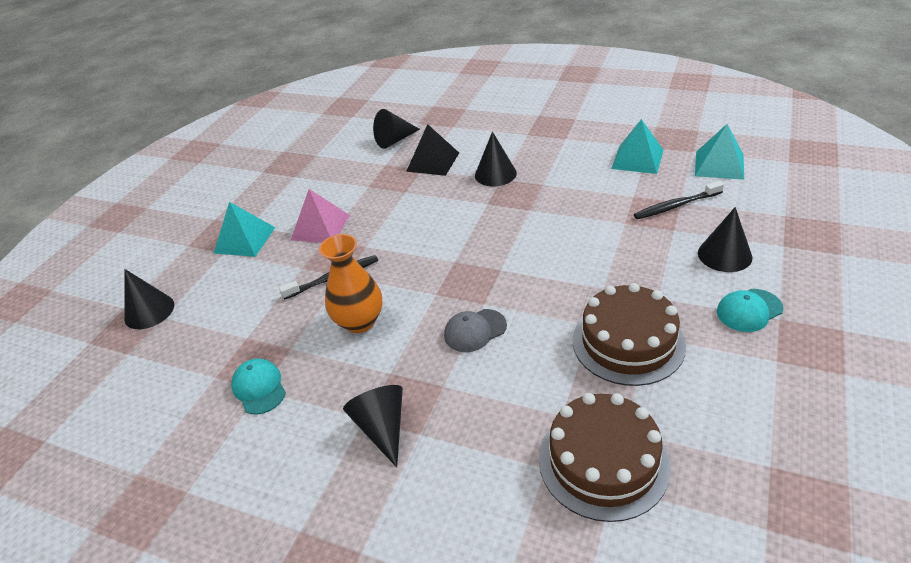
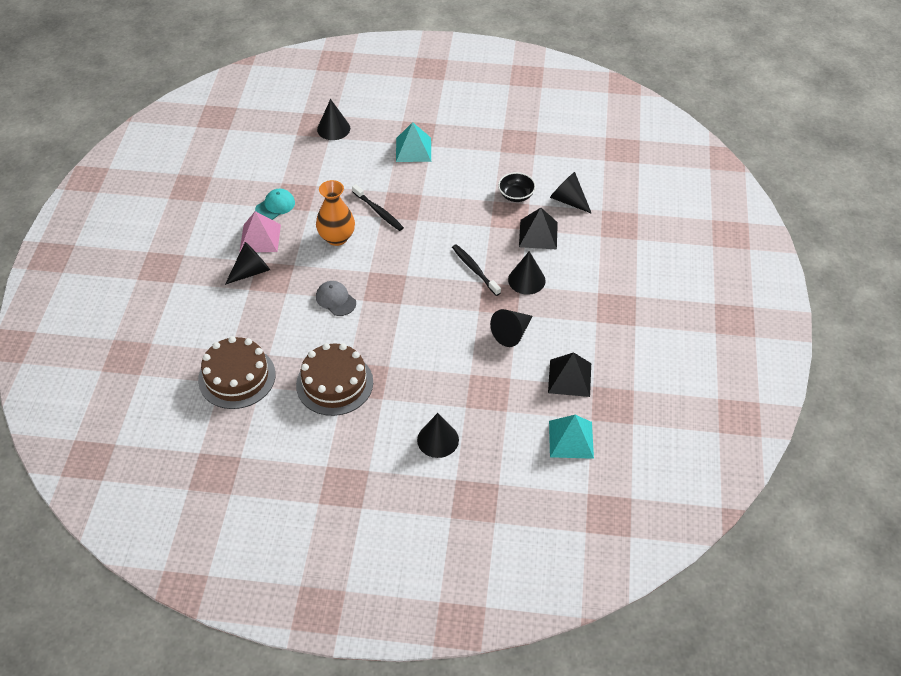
camera: 70 degrees right, 10 degrees up
(320, 227) = (435, 187): pink pyramid -> pink pyramid (260, 238)
(369, 171) = (516, 195): none -> black bowl
(569, 189) = (511, 333): none -> black cone
(637, 159) = (569, 378): turquoise pyramid -> black pyramid
(676, 206) = (500, 407): black toothbrush -> black toothbrush (474, 270)
(749, 310) = (375, 452): turquoise cap -> none

